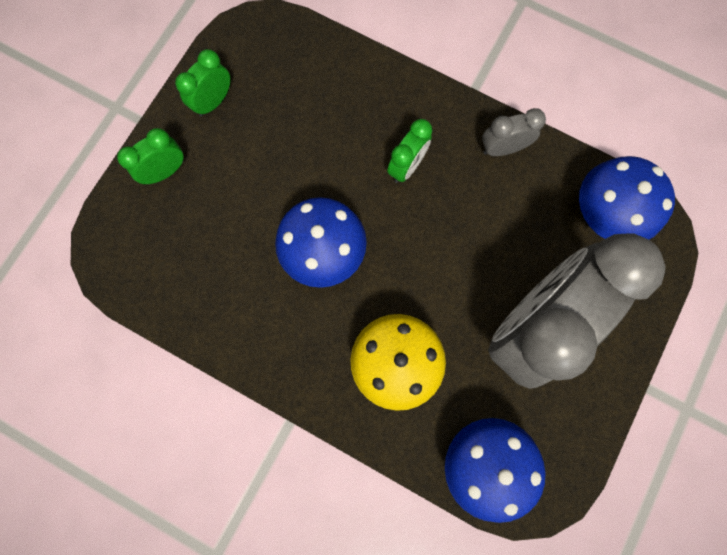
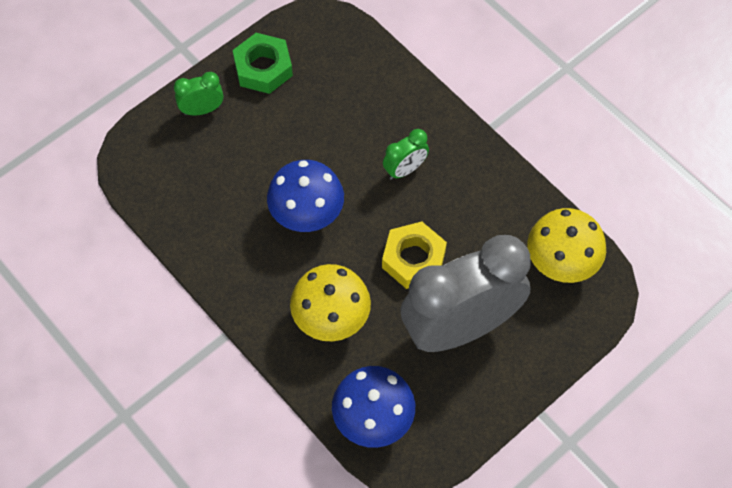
camera: 20 degrees right, 15 degrees down
(213, 102) = (263, 68): green clock -> green nut
(454, 264) = (413, 259): none -> yellow nut
(502, 148) = (494, 181): grey clock -> none
(604, 214) = (561, 262): blue mushroom -> yellow mushroom

